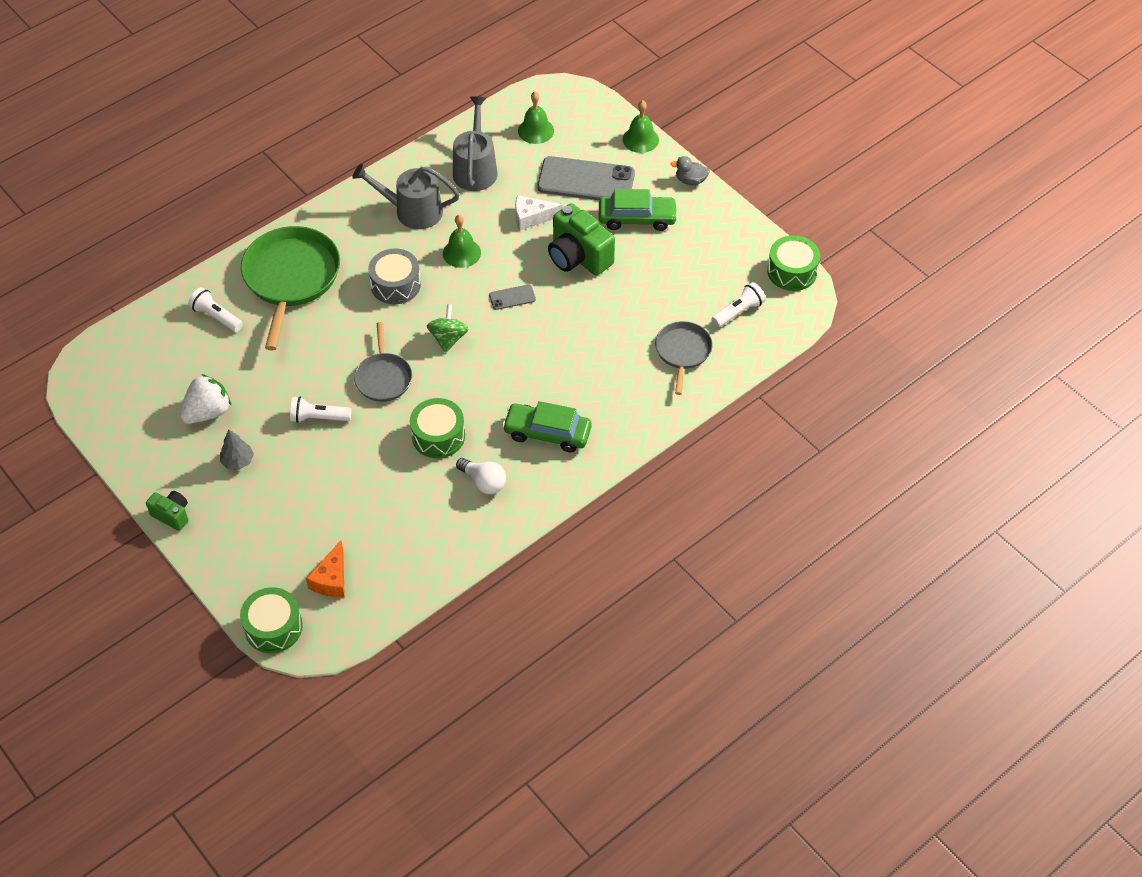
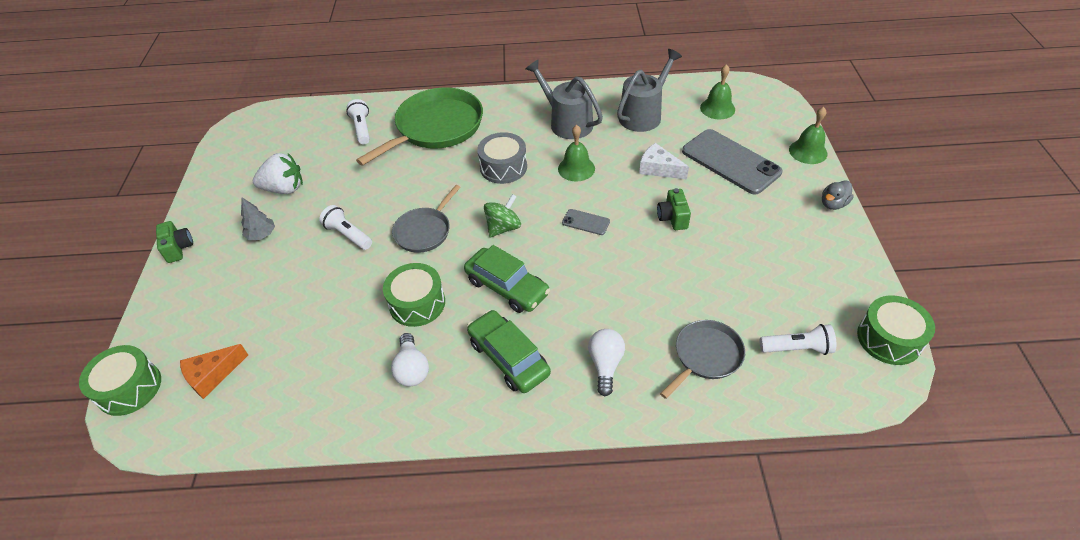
camera: 40 degrees right, 5 degrees down
(578, 257) = (672, 218): green camera -> green camera, size x0.53
(620, 398) = (605, 365): none -> white light bulb
(637, 218) = (754, 212): green car -> green car (507, 287)
(690, 180) = (833, 204): grey duck -> grey duck turned 90 degrees counterclockwise

